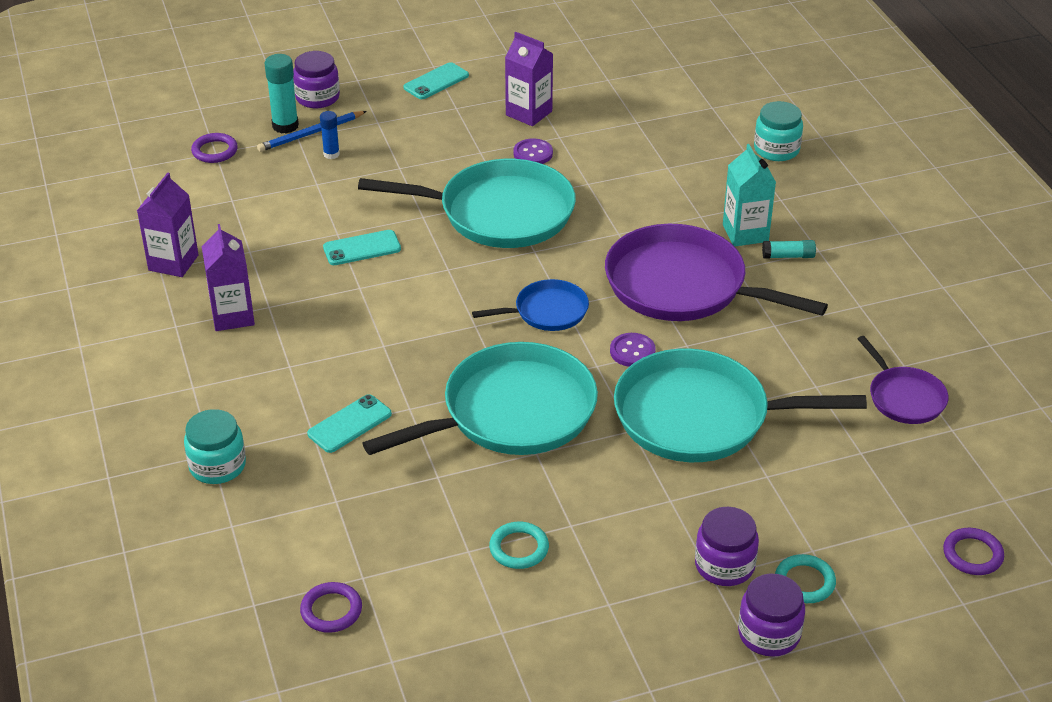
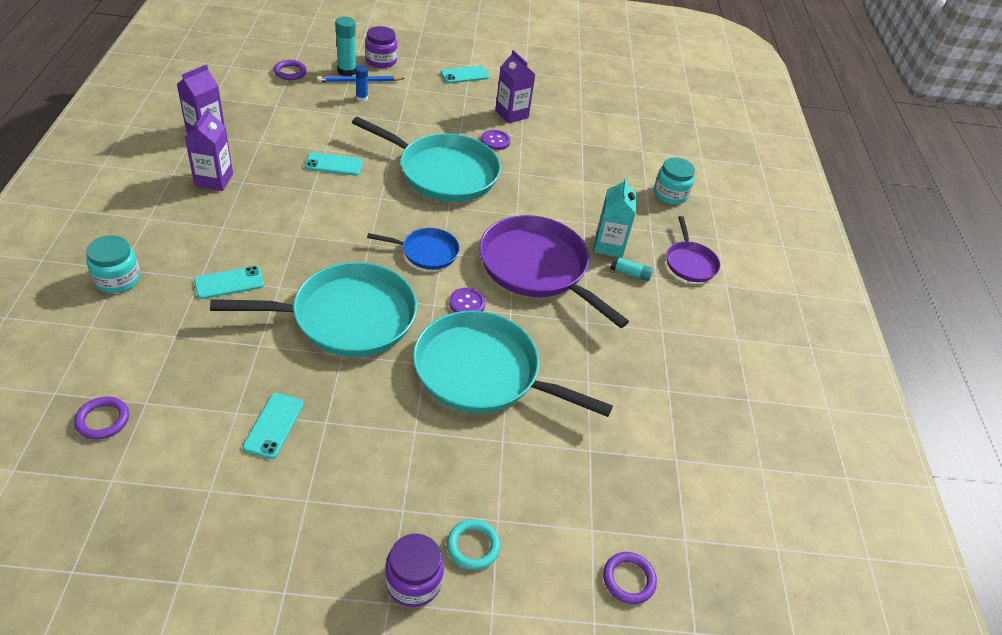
camera: 15 degrees right, 5 degrees up
(519, 548) = (274, 425): turquoise ring -> turquoise phone
(724, 565) = (419, 504): purple jar -> none
(904, 397) = (652, 417): purple pan -> purple pan (690, 263)

